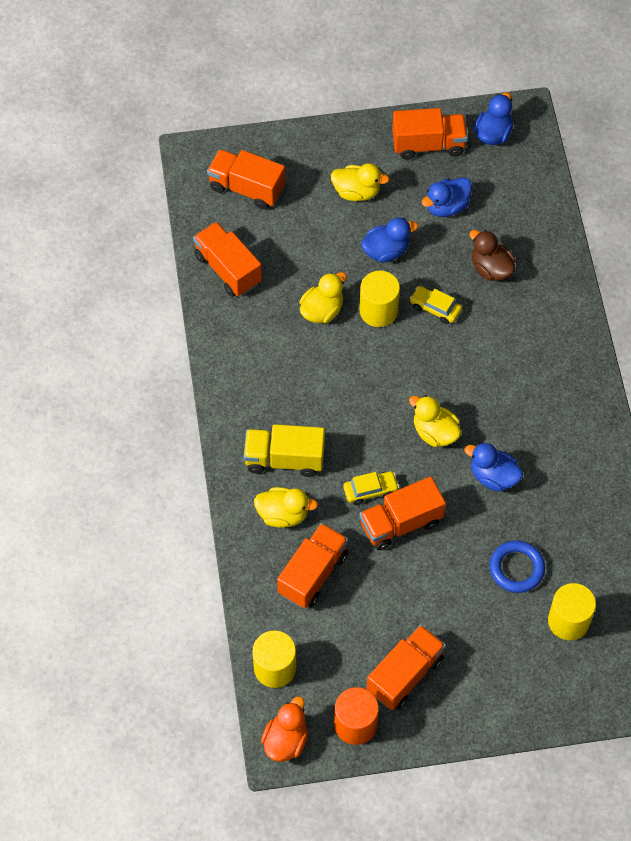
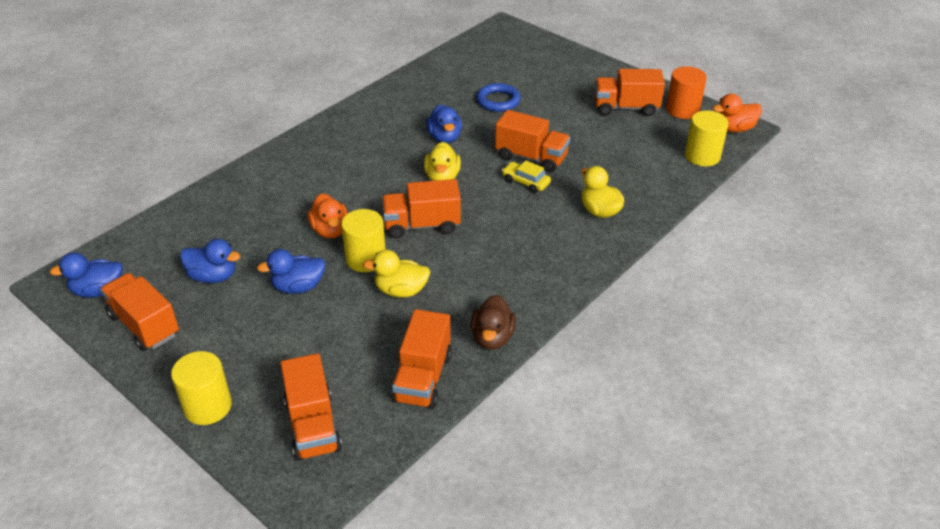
camera: 130 degrees left, 20 degrees down
(284, 459) = (557, 235): yellow truck -> none
(313, 573) = (620, 174): orange truck -> orange truck (422, 225)
(356, 192) = (246, 342): yellow duck -> none
(386, 251) = (298, 287): blue duck -> blue duck turned 45 degrees counterclockwise
(435, 308) = (330, 230): yellow car -> orange duck
(491, 268) = (259, 221): brown duck -> brown duck (492, 337)
(568, 621) = (506, 70): yellow cylinder -> yellow cylinder (207, 406)

